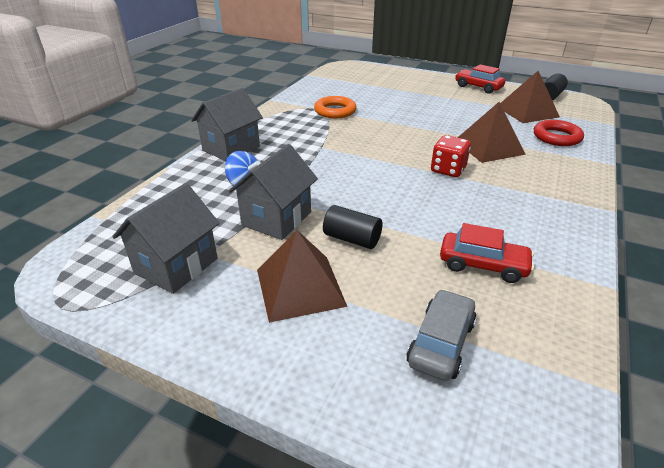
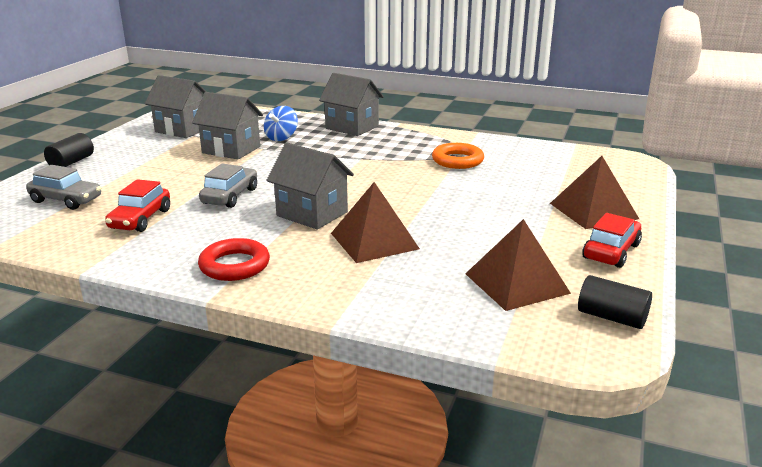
camera: 85 degrees right, 10 degrees down
(300, 287) = (145, 161): brown pyramid -> brown pyramid (593, 211)
(352, 239) = (195, 174): black cylinder -> black cylinder (71, 162)
(414, 212) = (230, 196): none -> grey car
(448, 170) = (312, 214): red dice -> grey house
(556, 137) = (418, 295): red ring -> red ring (234, 265)

